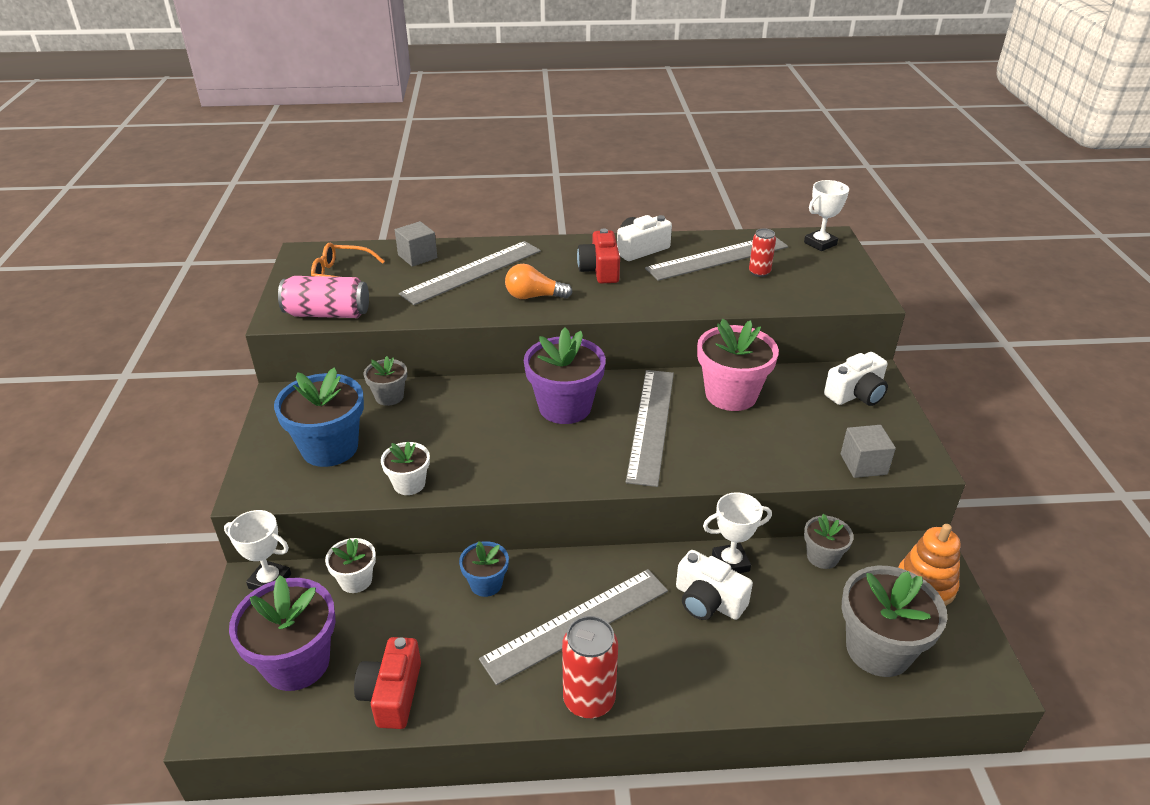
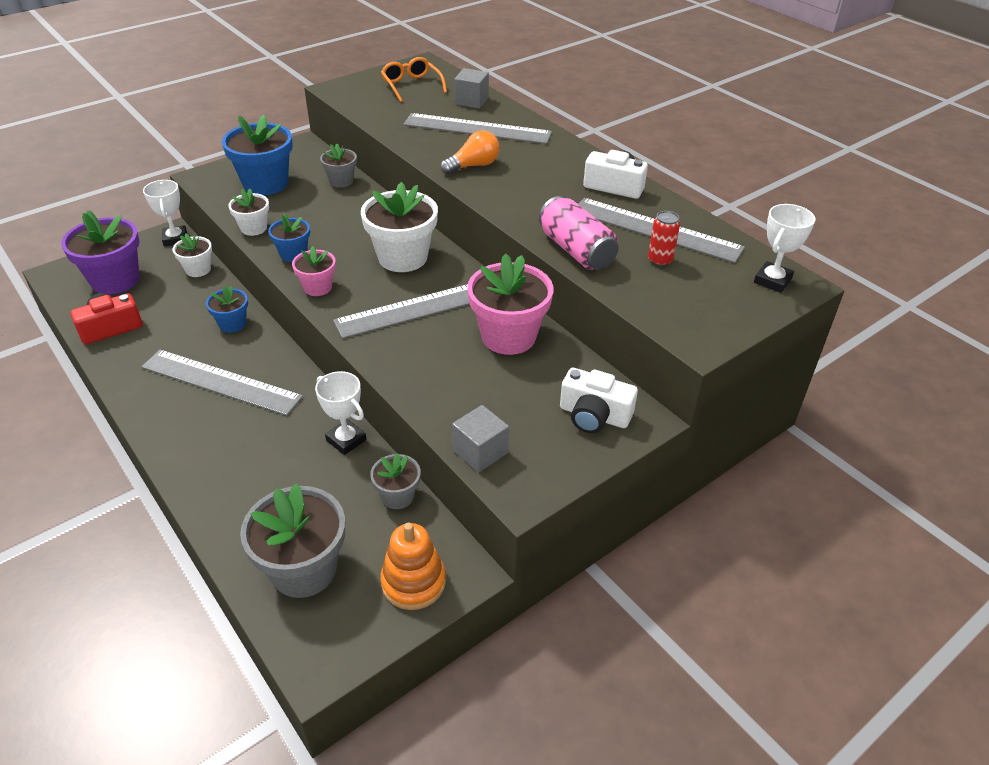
camera: 55 degrees right, 5 degrees up
(327, 313) = (357, 101): pink can -> pink can (576, 250)
(488, 472) = (293, 254): none -> blue flower pot
(534, 296) = (473, 166): orange light bulb -> orange light bulb turned 90 degrees clockwise
(562, 475) = (318, 287): none -> pink flower pot
(565, 407) = (402, 257): purple flower pot -> white flower pot
(589, 700) = (152, 416): red can -> none
(600, 270) = (552, 179): red camera -> none
(708, 601) = (292, 442): white camera -> none
(820, 243) = (772, 281): white trophy -> white trophy turned 75 degrees counterclockwise

